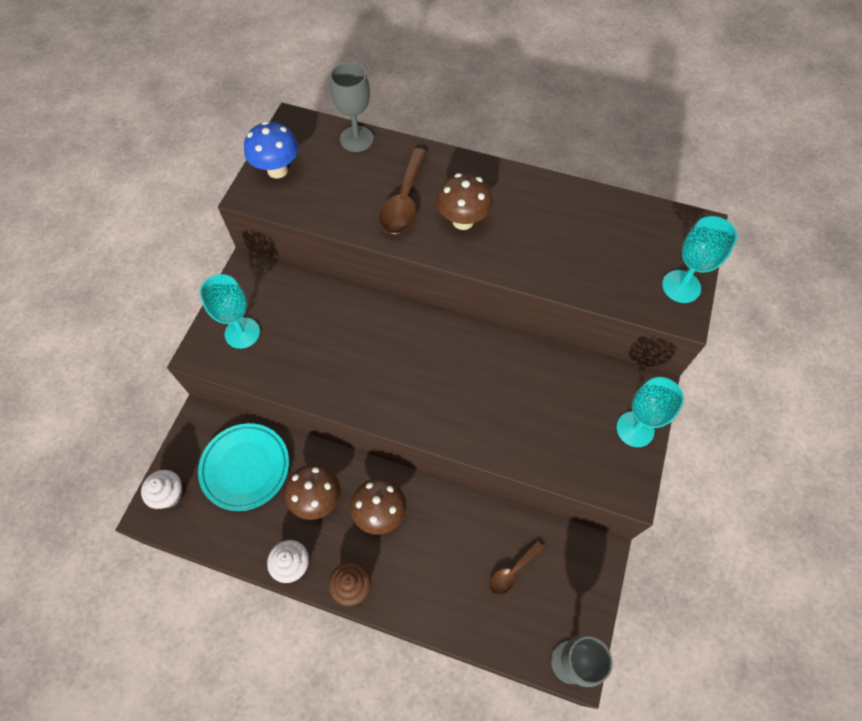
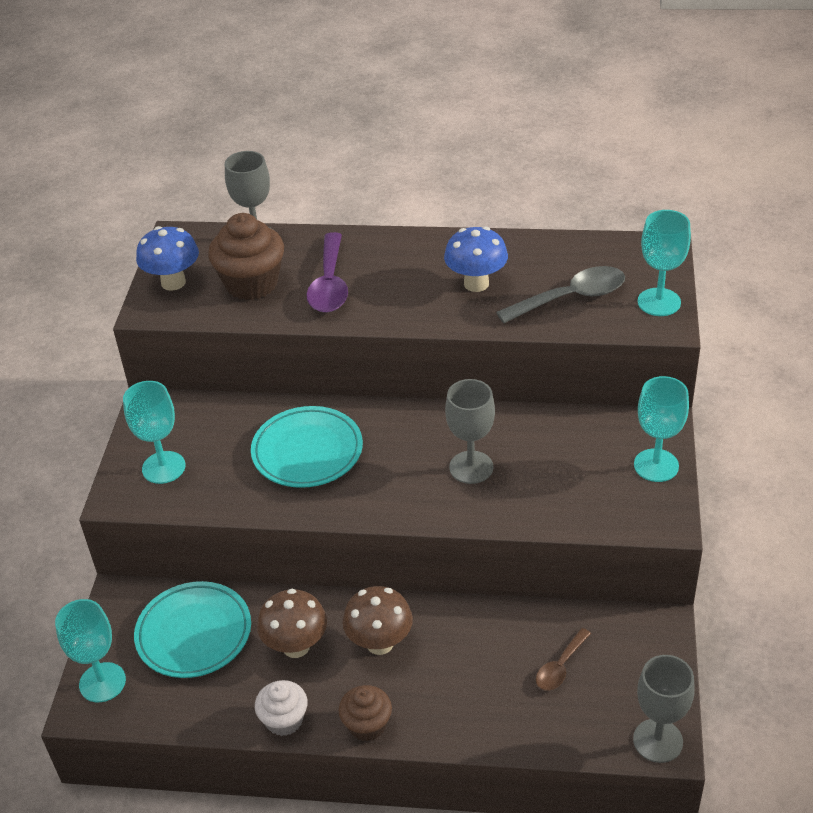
camera: 10 degrees left, 20 degrees down
(169, 494) = (102, 682): white cupcake -> turquoise goblet
(340, 186) = (251, 283): none -> brown cupcake
(357, 345) = (307, 452): none -> turquoise plate
(404, 201) = (329, 284): brown spoon -> purple spoon
(463, 221) = (402, 289): brown mushroom -> none
(482, 393) = (471, 467): none -> grey goblet
(527, 229) = (476, 284): none -> blue mushroom
(604, 264) = (570, 298): none -> grey spoon

